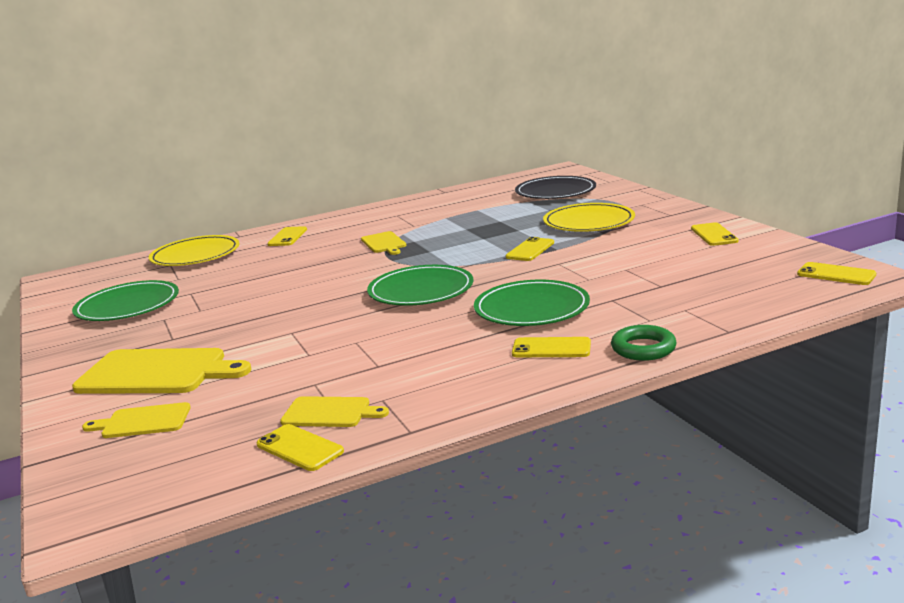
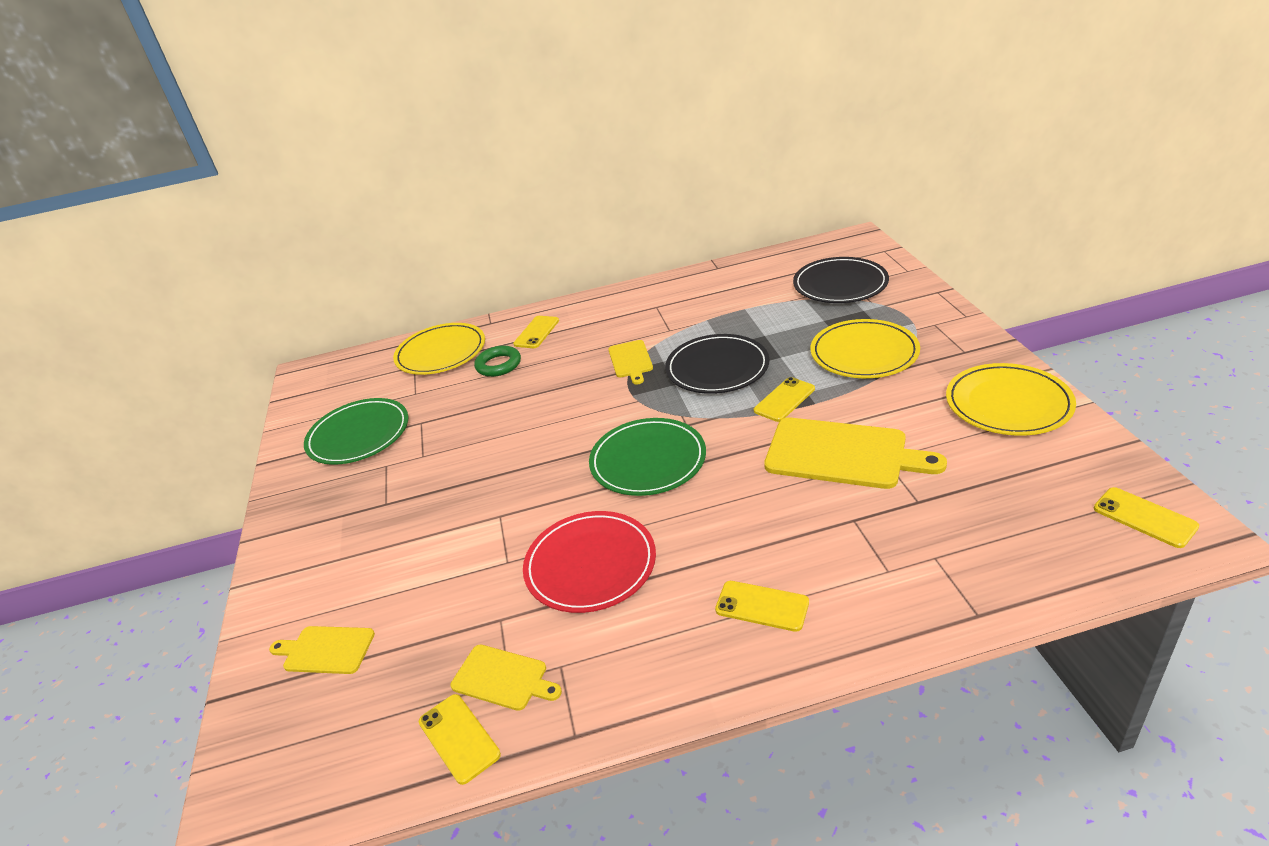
camera: 15 degrees right, 15 degrees up
(157, 372) = (358, 563): yellow cutting board -> yellow cutting board (842, 454)
(389, 347) = (590, 565): none -> red plate
(465, 240) = (717, 368): none -> black plate
(531, 308) = (758, 520): green plate -> none
(643, 348) = (867, 629): green ring -> green ring (498, 365)
(714, 235) = (1008, 403): yellow phone -> yellow plate

